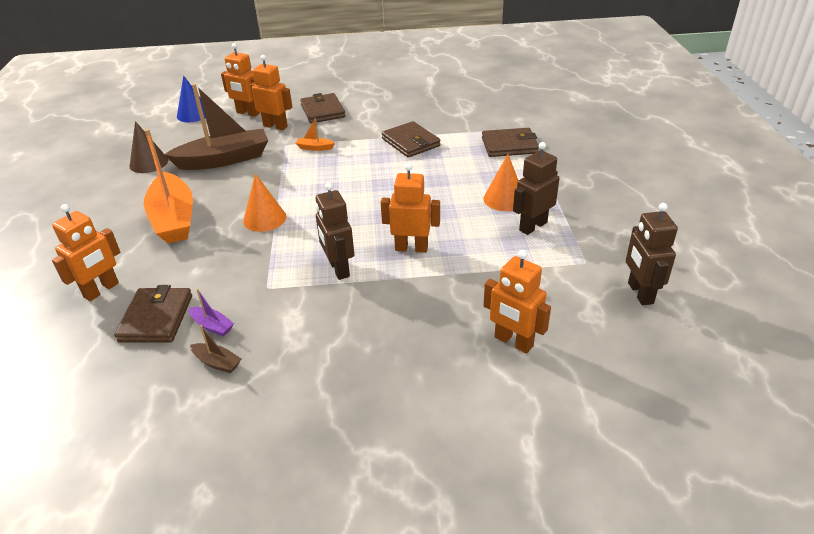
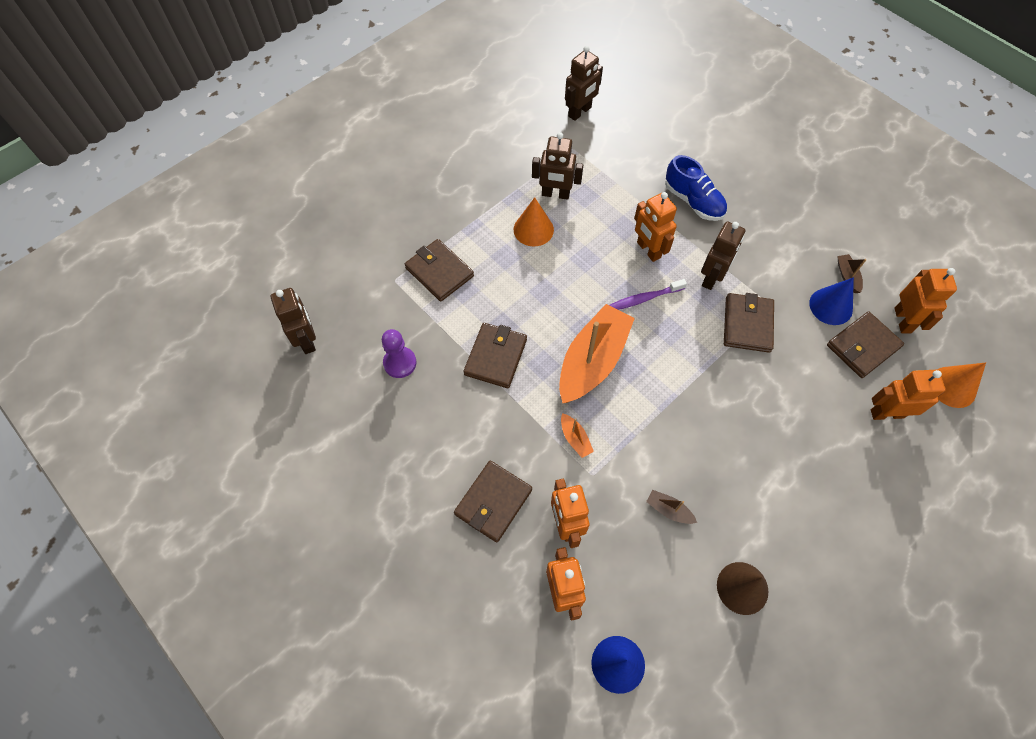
camera: 130 degrees left, 25 degrees up
(174, 219) = (781, 454): orange boat -> orange boat (592, 361)
(212, 326) = (831, 306): purple boat -> blue cone
(224, 160) = (668, 510): brown boat -> brown boat, size x0.41
(264, 219) = (711, 379): orange cone -> orange cone (952, 387)
(273, 262) = (747, 324): none -> brown wallet
(369, 222) = (644, 298): none -> purple toothbrush
(431, 308) = (693, 201): none -> blue shoe
(452, 111) = (400, 363): none -> purple pawn
(508, 90) = (307, 340): none -> brown robot
(513, 342) = (680, 148): orange robot -> orange robot (903, 320)

